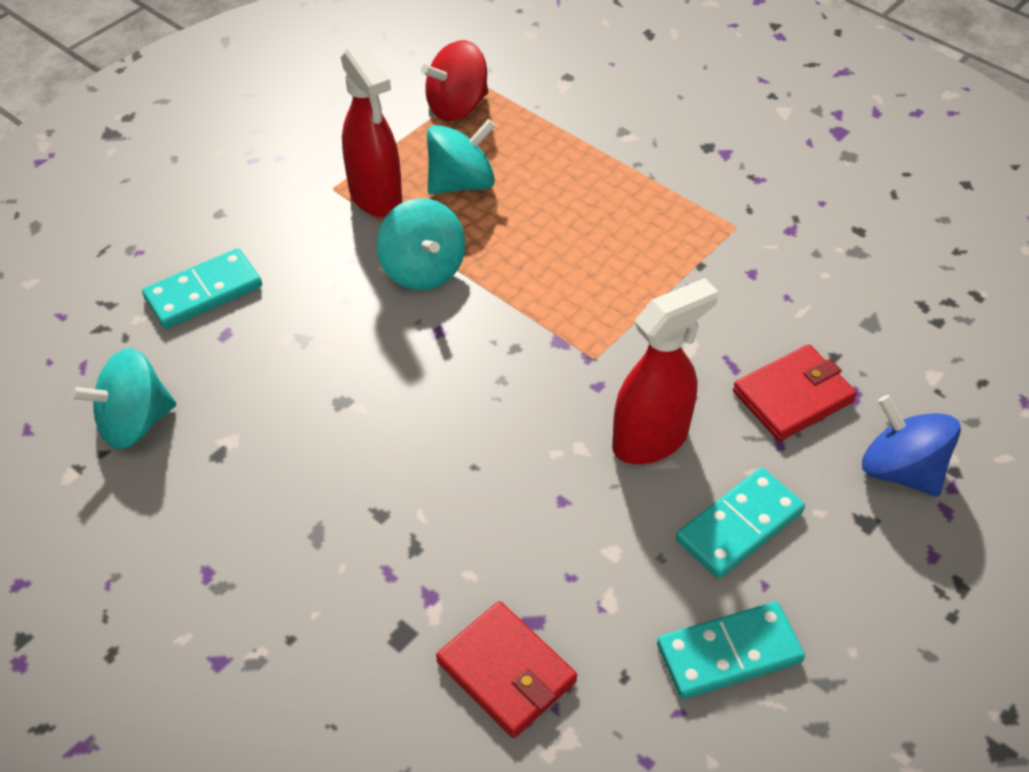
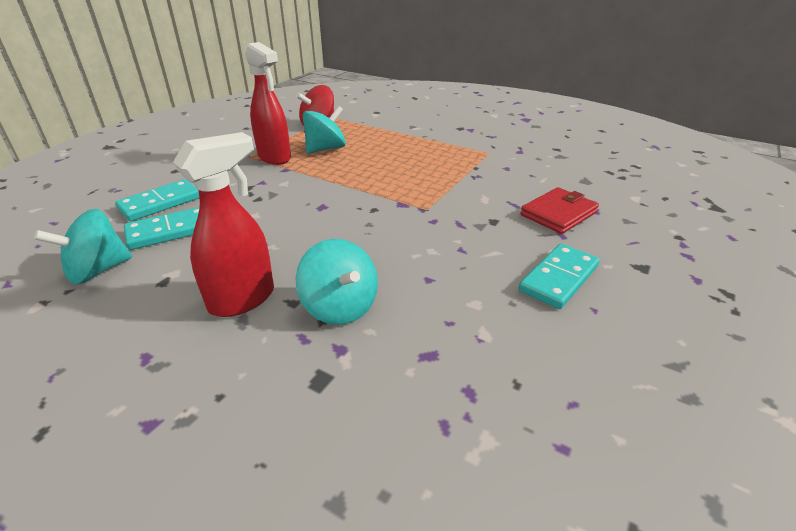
camera: 10 degrees left, 15 degrees down
(423, 269) = (307, 182): turquoise spinning top -> turquoise spinning top (340, 307)
(506, 672) = (416, 394): red wallet -> none
(651, 440) = (478, 242): red spray bottle -> red spray bottle (243, 299)
(729, 653) = (591, 355): turquoise domino -> turquoise domino (170, 231)
(900, 470) = (646, 239): blue spinning top -> none

